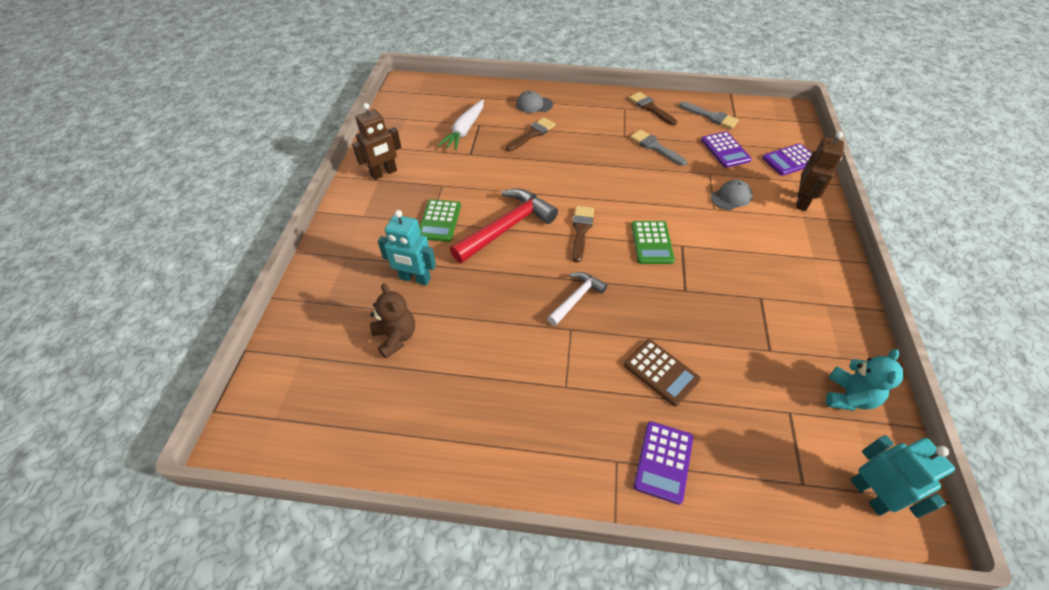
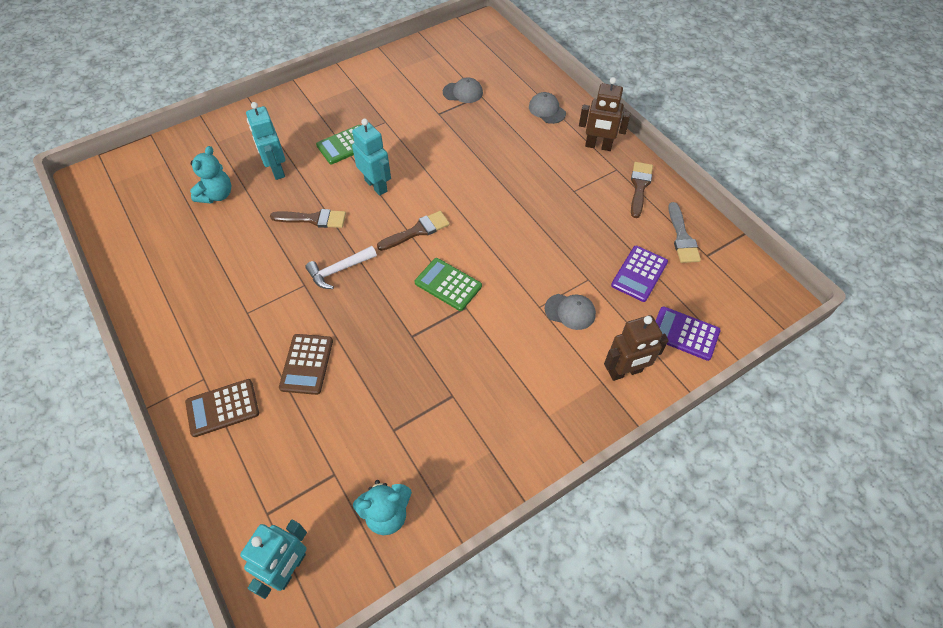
camera: 50 degrees right, 5 degrees up
(384, 173) = (365, 84): brown robot -> brown robot (598, 146)
(395, 337) = (217, 195): brown teddy bear -> turquoise teddy bear
(464, 130) = (463, 92): white carrot -> grey cap
(507, 227) = (376, 185): red hammer -> turquoise robot
(532, 134) = (505, 132): brown brush -> brown brush (313, 219)
(576, 298) = (339, 270): white hammer -> white hammer turned 150 degrees clockwise
(652, 243) = (448, 284): green calculator -> green calculator turned 75 degrees clockwise
(655, 147) = (582, 220): grey brush -> none
(663, 461) = (222, 408): purple calculator -> brown calculator

